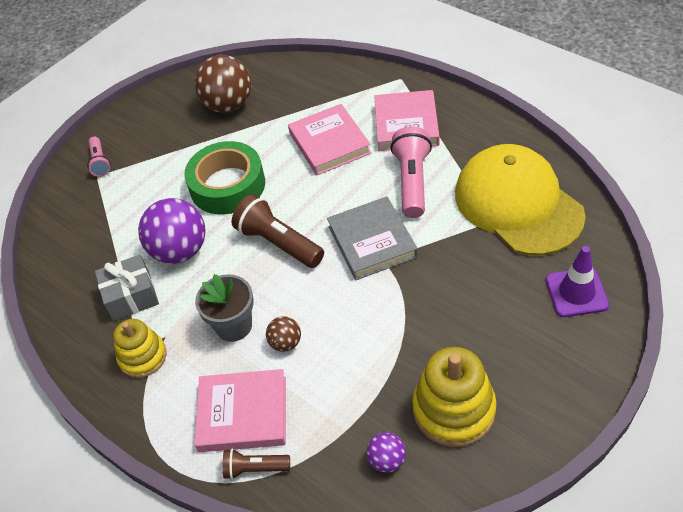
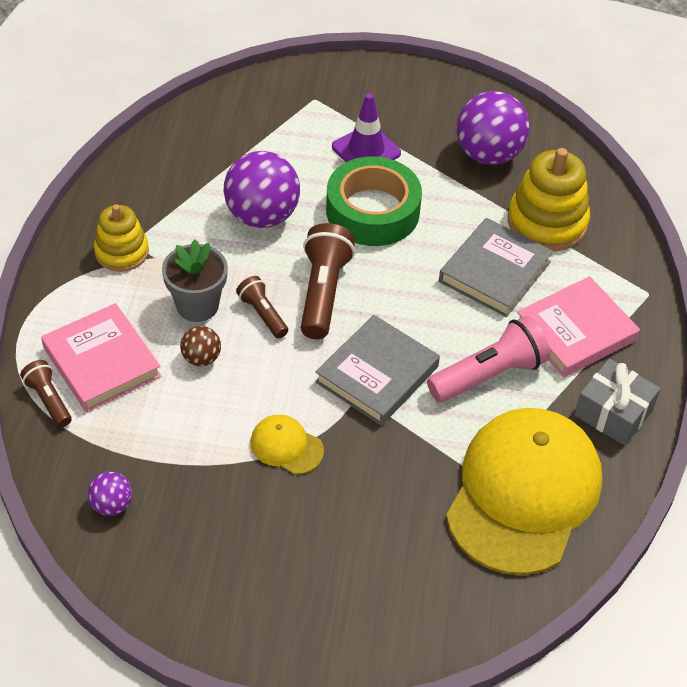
camera: 50 degrees right, 0 degrees up
(100, 162) = (334, 91): pink flashlight -> none
(131, 296) = (184, 206): grey gift -> grey gift (613, 413)
(228, 105) = (488, 154): brown ball -> purple ball
(272, 287) = (263, 314): none -> brown flashlight
(329, 143) = (494, 272): pink book -> grey book
(401, 321) = (286, 446): none -> yellow cap
(454, 409) = (201, 539): yellow stacking toy -> yellow stacking toy (547, 222)
(576, 292) = (425, 601): purple traffic cone -> purple traffic cone (366, 150)

